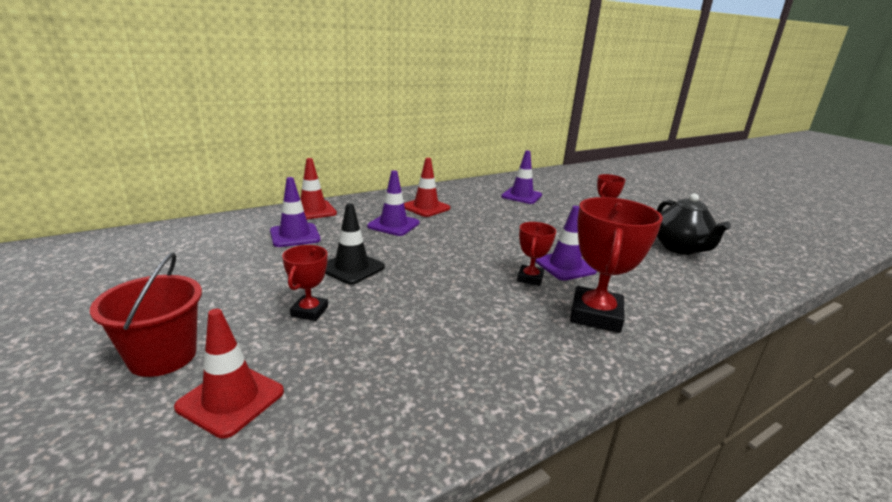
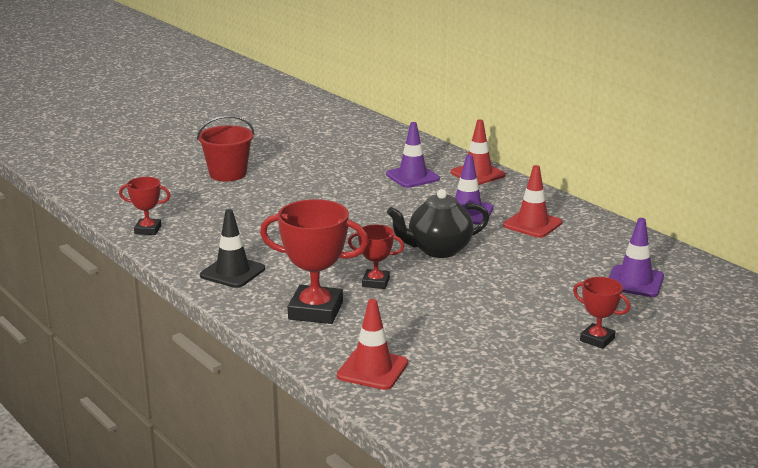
camera: 85 degrees right, 0 degrees up
(231, 399) = (193, 197): red traffic cone -> red traffic cone (372, 369)
(309, 311) = (287, 202): red trophy -> red trophy (148, 230)
(351, 268) = (360, 206): black traffic cone -> black traffic cone (232, 272)
(565, 266) = (413, 302): purple traffic cone -> none
(680, 248) = (512, 386): black teapot -> black teapot (438, 250)

